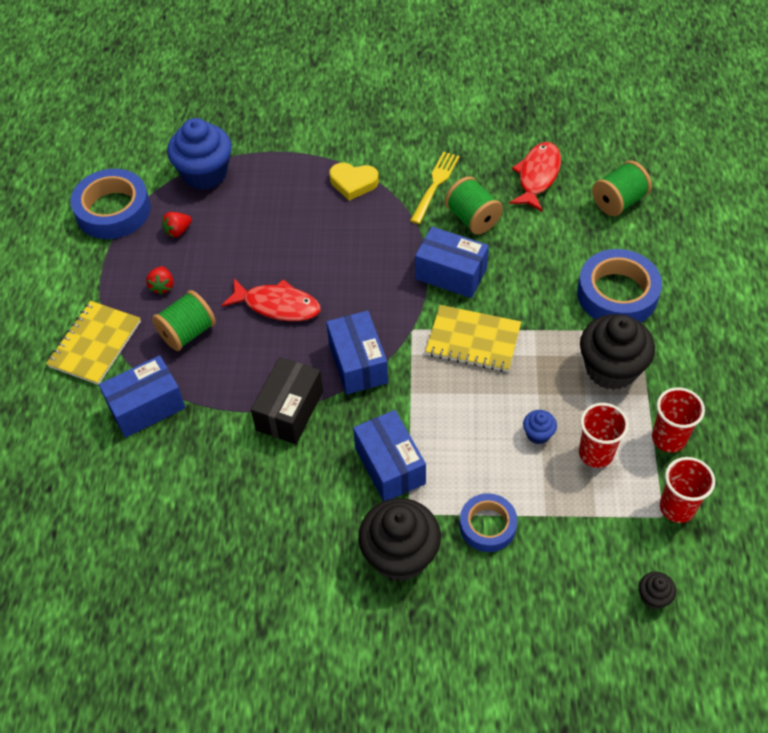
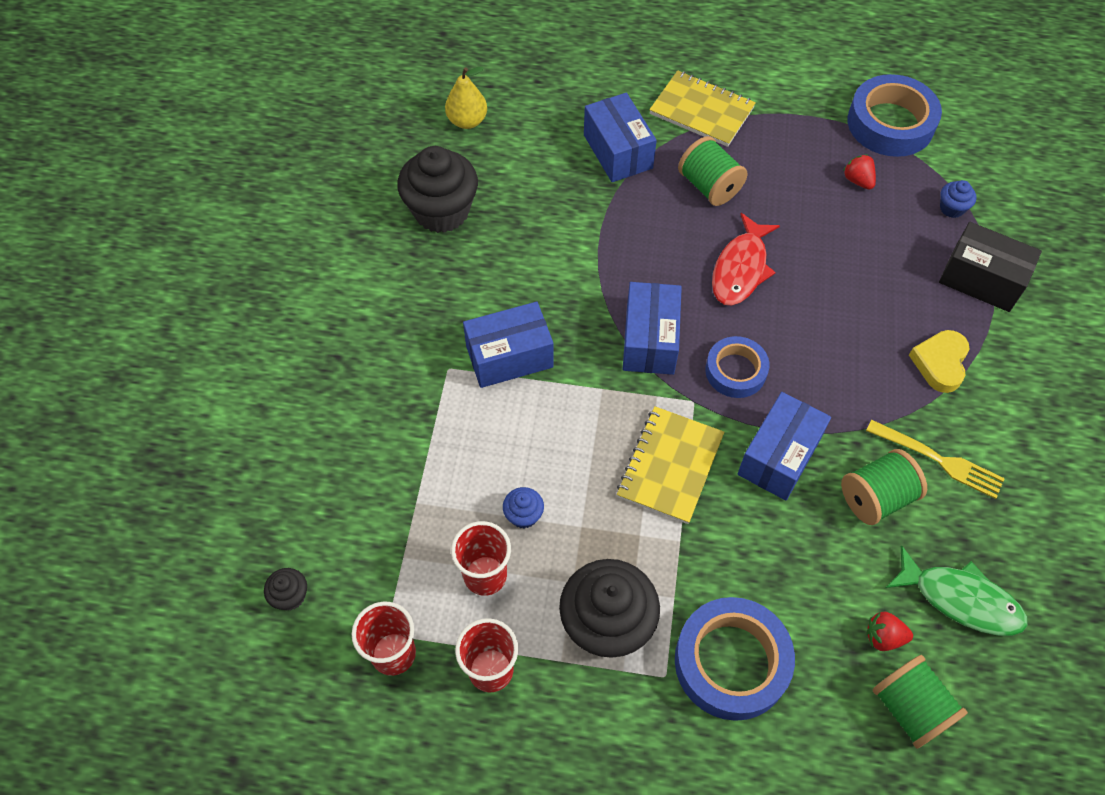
camera: 95 degrees right, 5 degrees up
(105, 547) = (467, 121): none -> yellow pear
(162, 286) = (776, 166): red strawberry -> red strawberry (883, 637)
(205, 173) = (951, 208): blue cupcake -> blue cupcake, size x0.45
(289, 411) = (594, 271): black box -> black box (981, 280)
(358, 363) = (650, 340): blue box -> blue box turned 75 degrees counterclockwise
(400, 555) = (402, 354): black cupcake -> black cupcake (441, 211)
(487, 526) = (416, 441): blue tape -> blue tape (735, 371)
(537, 176) = (960, 599): red fish -> green fish

